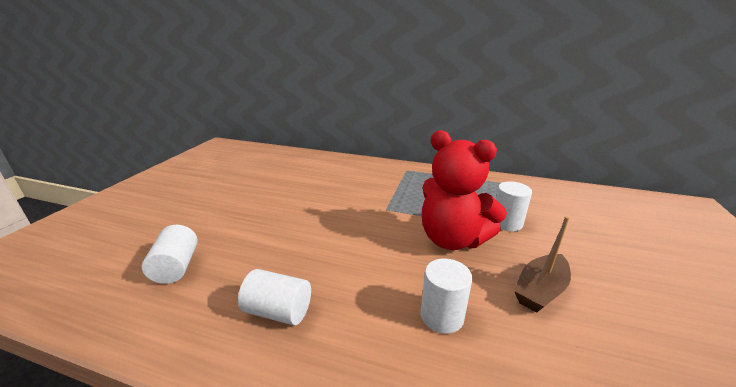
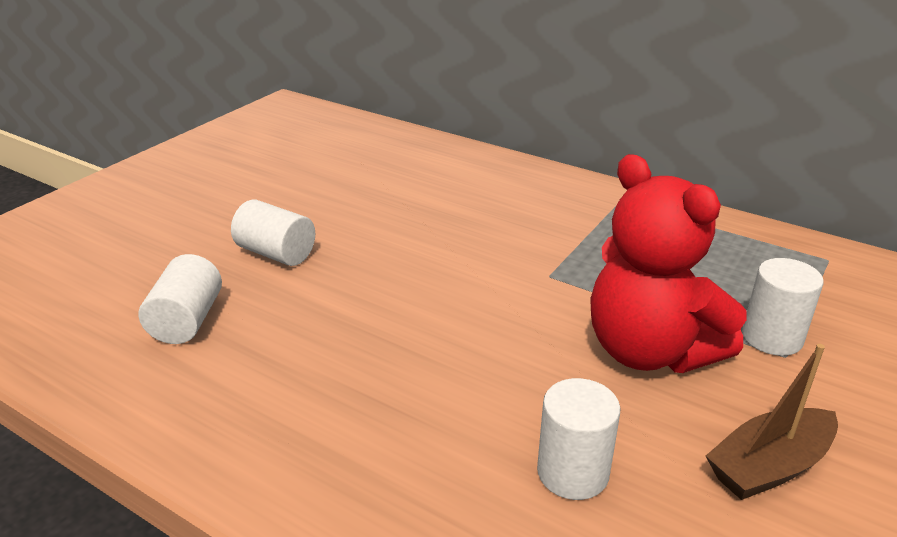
camera: 15 degrees right, 5 degrees up
(278, 311) = (321, 414): white cylinder -> white cylinder (276, 253)

